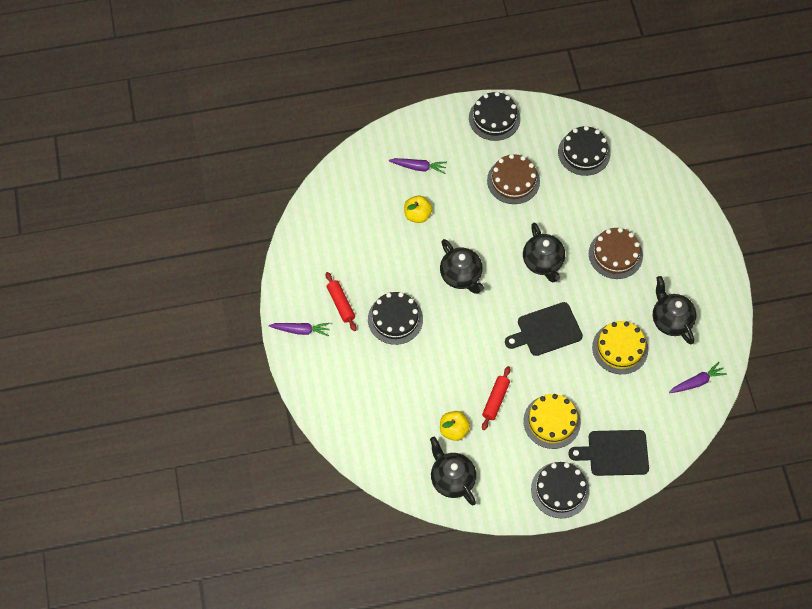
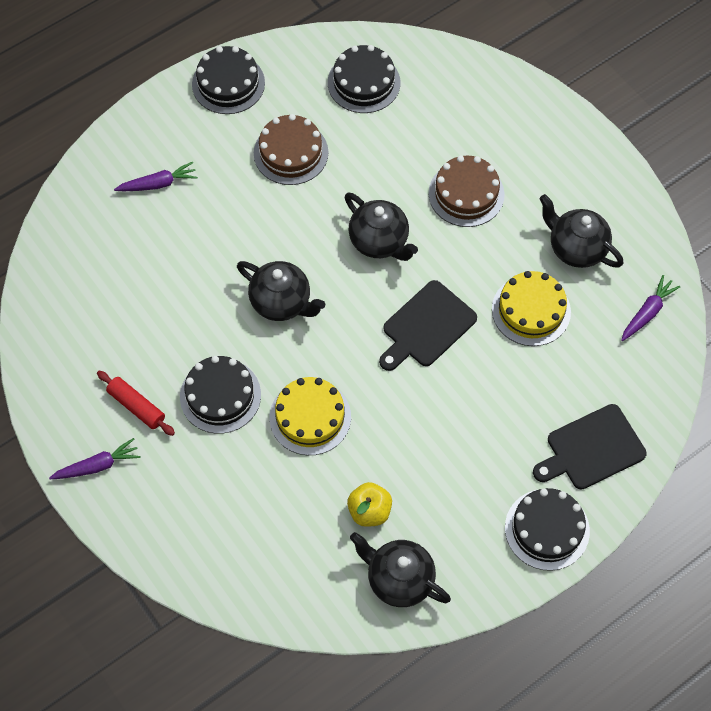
camera: 25 degrees left, 0 degrees up
(417, 215) = (186, 246): yellow apple -> none
(495, 400) = (405, 447): red rolling pin -> none
(551, 421) = (492, 443): yellow cake -> yellow cake (310, 417)

